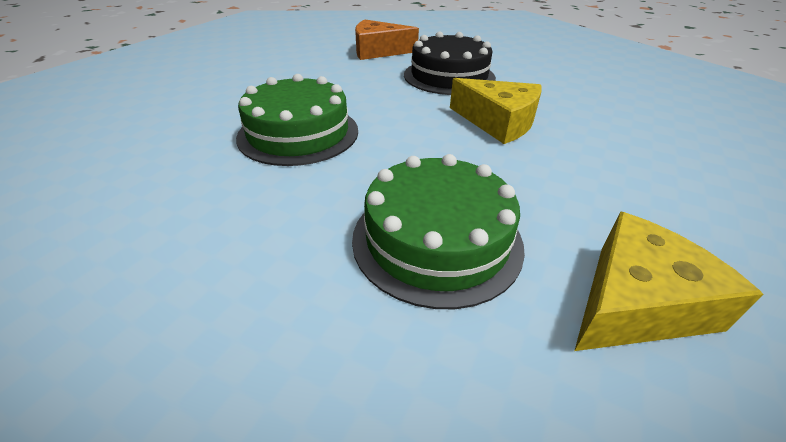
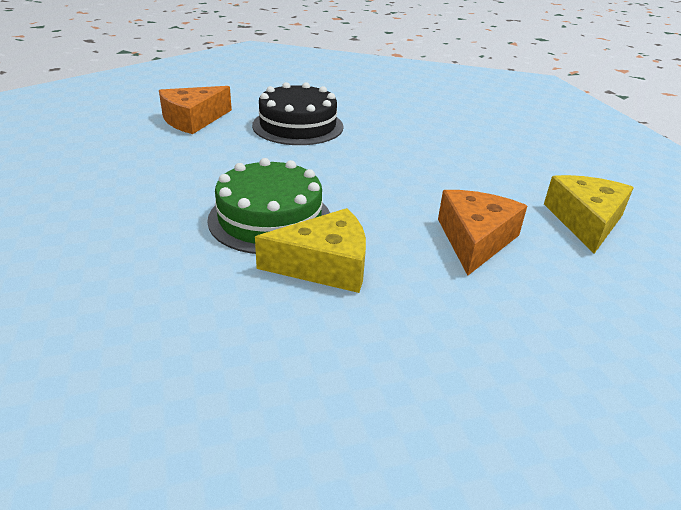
camera: 45 degrees left, 5 degrees down
(436, 240) = (475, 240): green cake -> orange cheese
(498, 122) = (390, 151): yellow cheese -> yellow cheese (325, 265)

